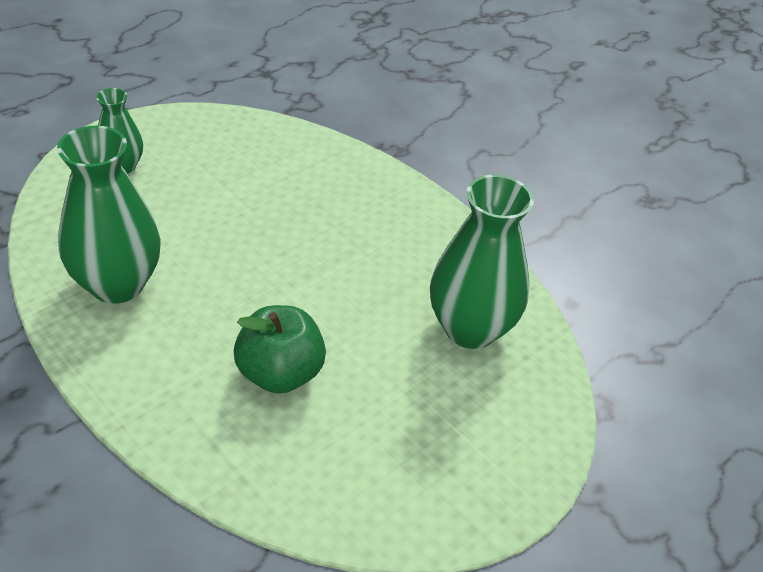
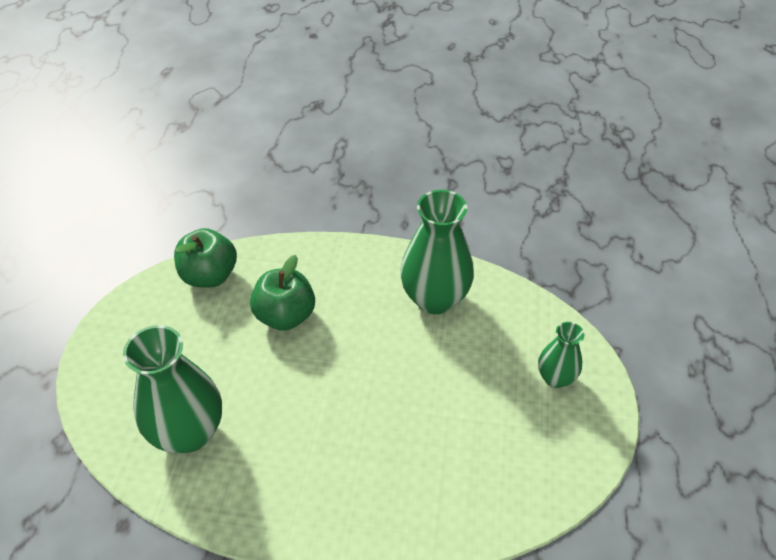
camera: 145 degrees right, 5 degrees up
(317, 491) = (210, 275): none -> green apple

